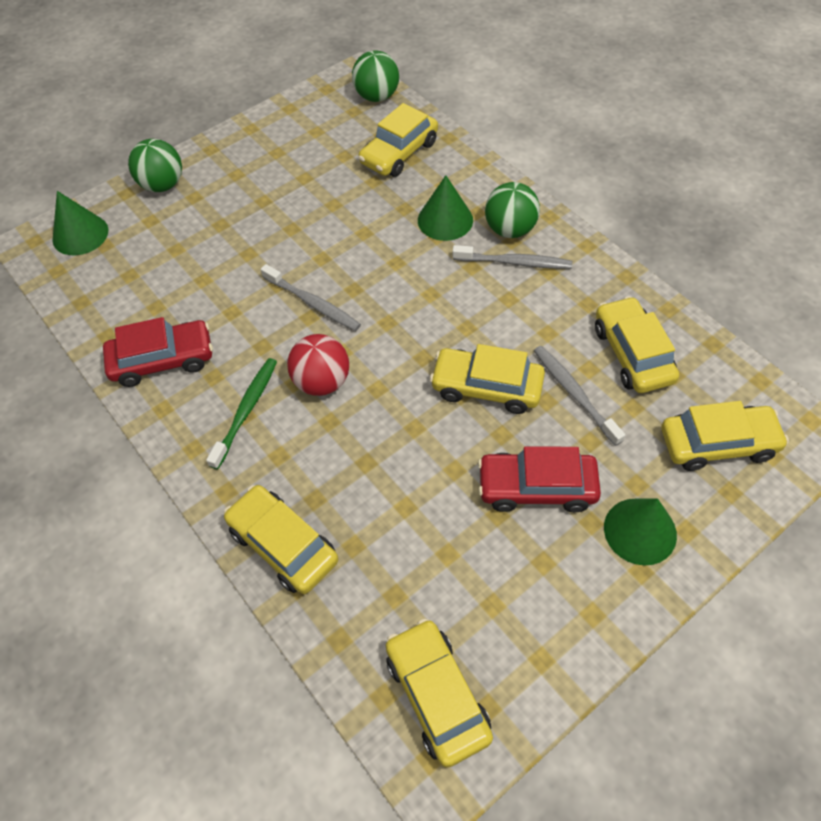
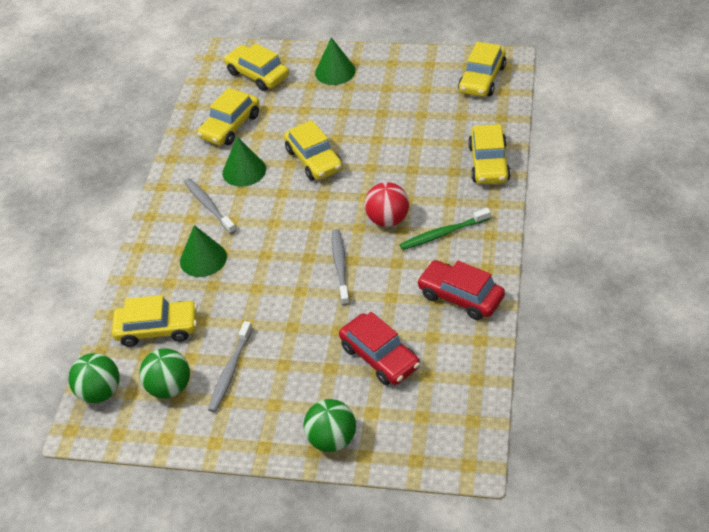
camera: 130 degrees left, 10 degrees down
(80, 234) = (430, 441): green cone -> green cone (244, 171)
(510, 229) = (181, 225): green ball -> green ball (169, 387)
(536, 487) = (352, 110): red car -> red car (380, 357)
(574, 394) = (281, 130): grey toothbrush -> grey toothbrush (230, 371)

